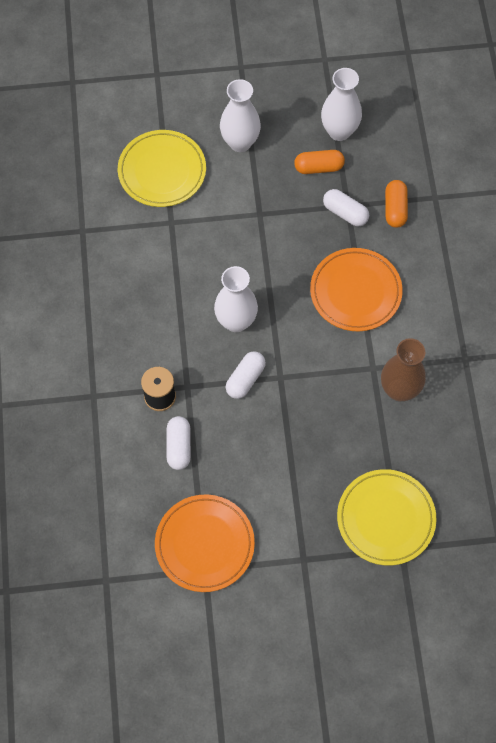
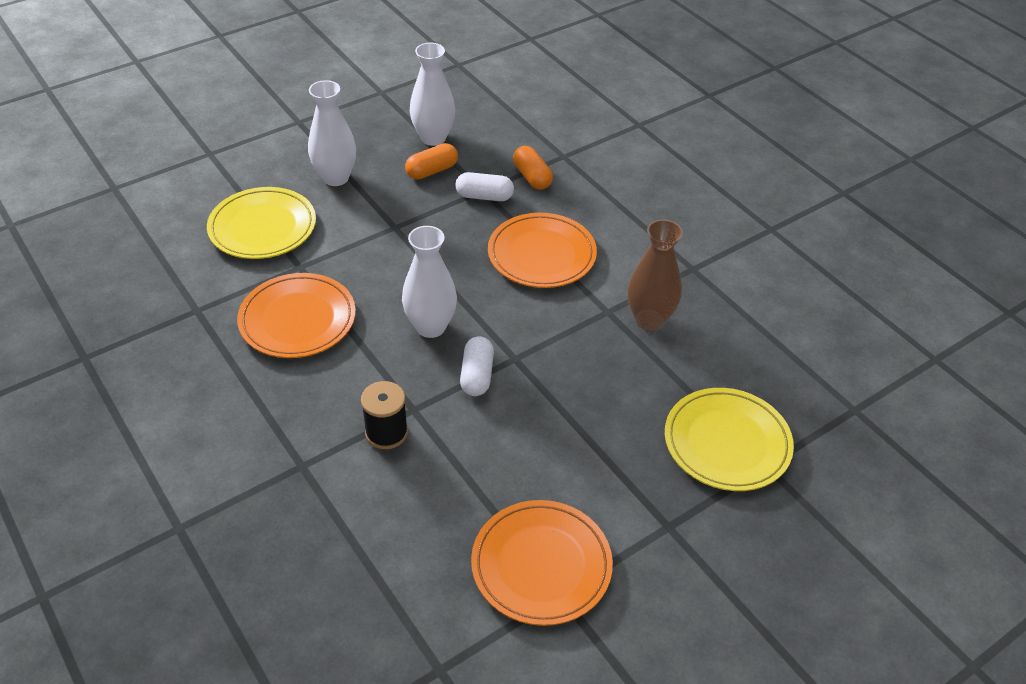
camera: 30 degrees left, 20 degrees down
(147, 272) = (297, 320): none -> orange plate
(179, 446) = (442, 474): white capsule -> none

